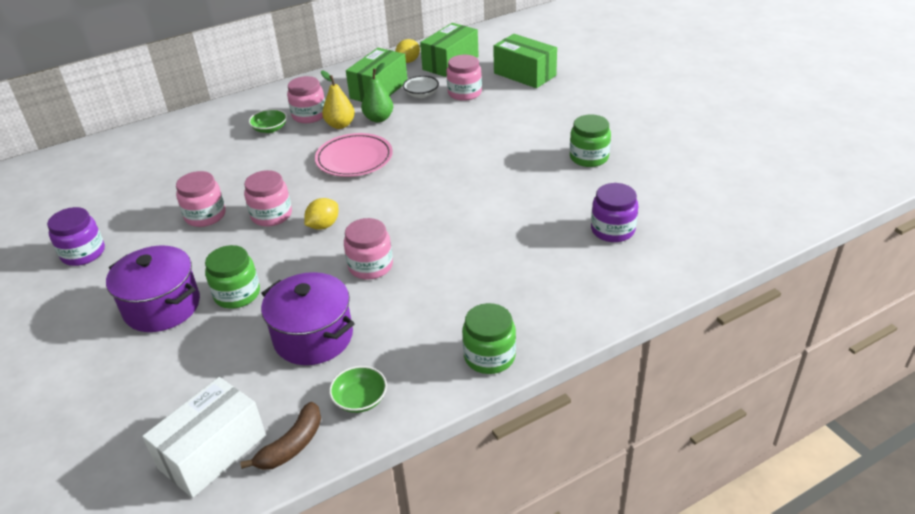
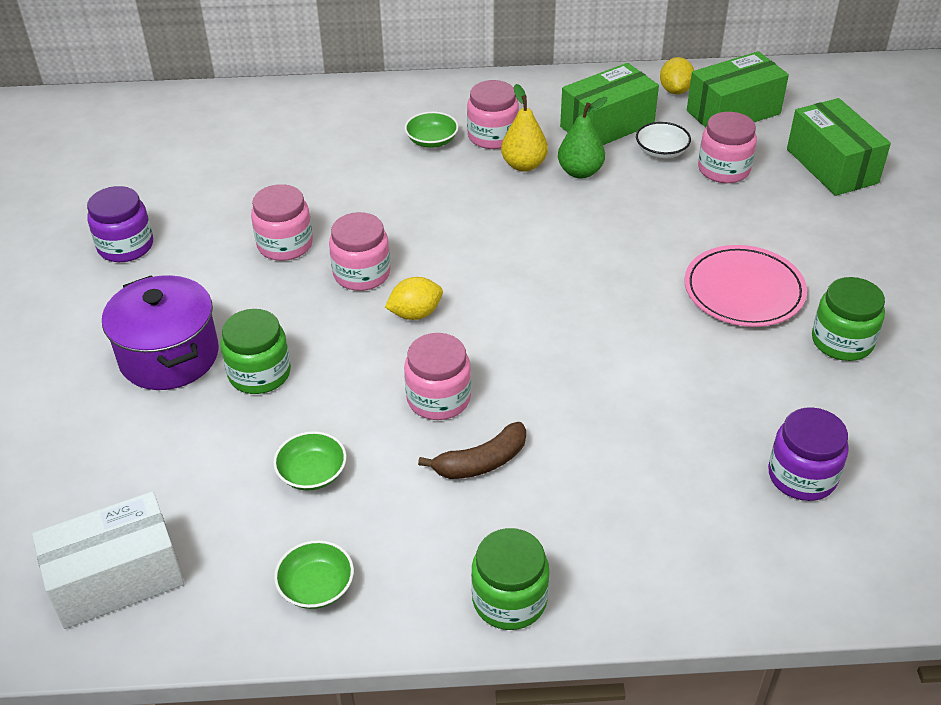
camera: 25 degrees right, 5 degrees up
(292, 445) = (205, 613): brown banana -> brown banana (481, 462)
(313, 337) = (312, 473): purple pot -> green bowl
(354, 158) = (512, 225): pink plate -> pink plate (744, 290)
(408, 61) = (675, 90): yellow lemon -> yellow lemon turned 60 degrees counterclockwise

